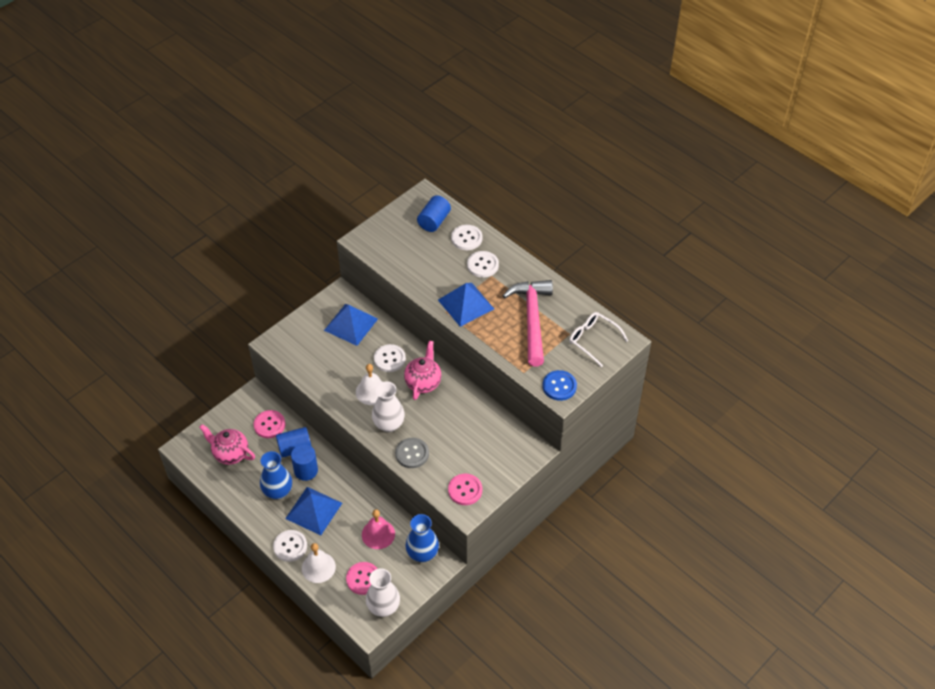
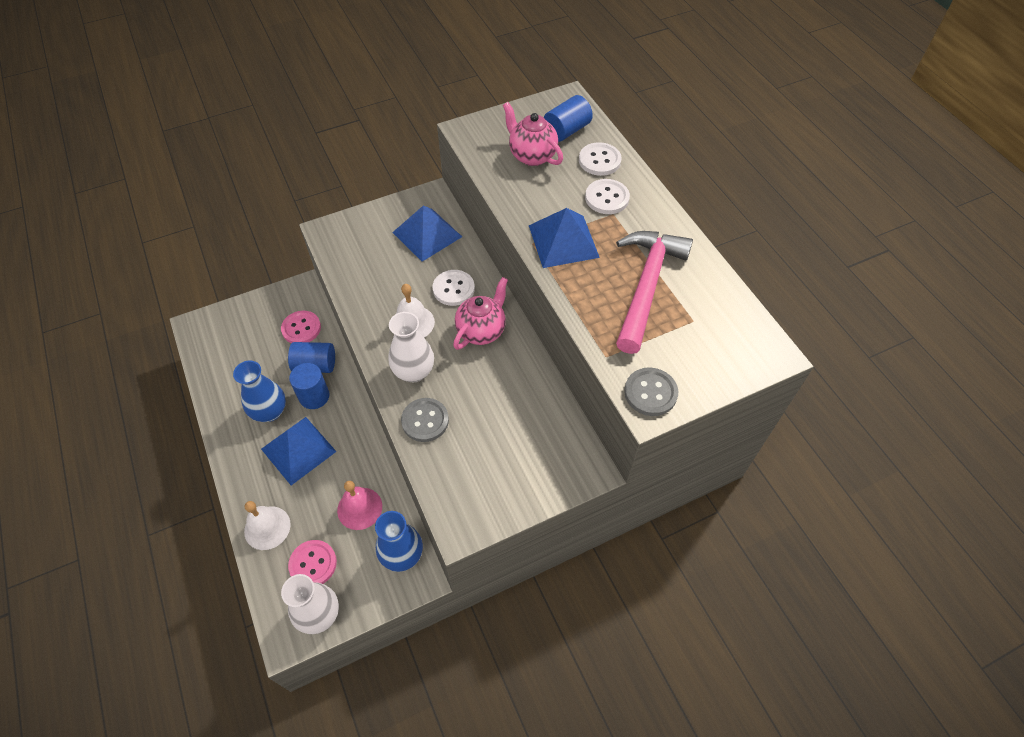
camera: 20 degrees right, 5 degrees up
(230, 454) = (241, 349): pink teapot -> pink teapot (531, 156)
(290, 546) = (248, 487): white button -> none
(465, 490) = (472, 496): pink button -> none
(559, 386) = (650, 393): blue button -> grey button
(593, 340) = (725, 339): white glasses -> none

